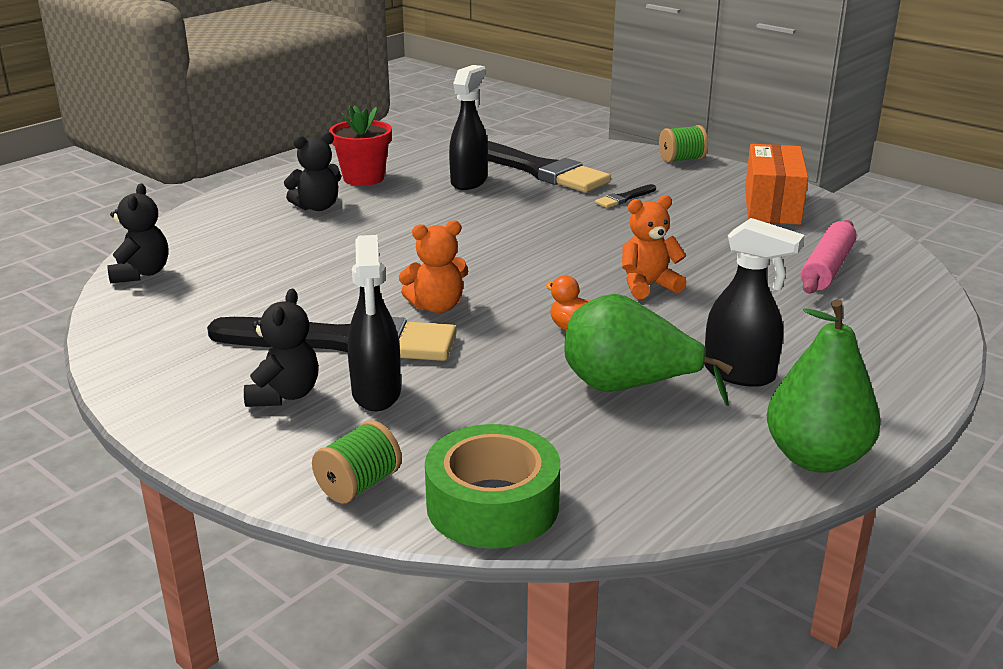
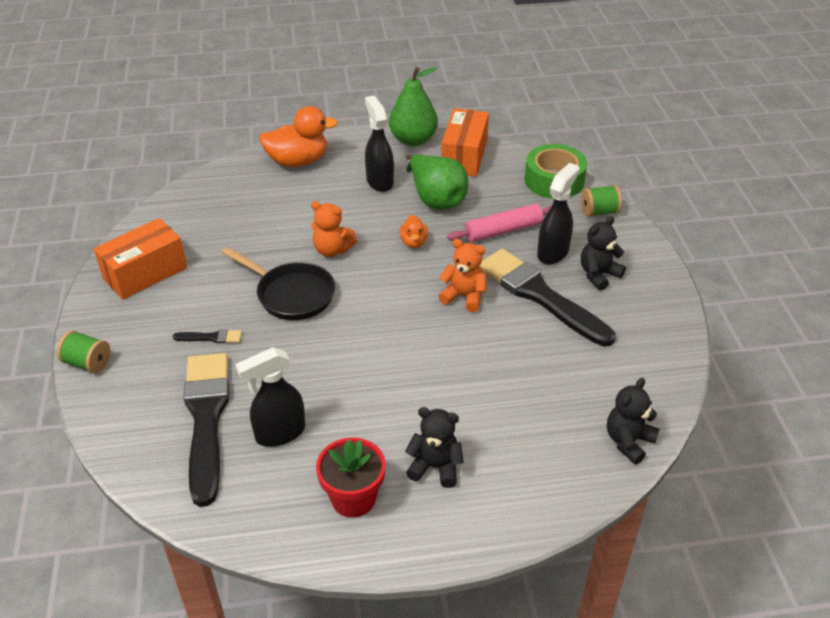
camera: 140 degrees left, 15 degrees up
(616, 242) = (291, 294): none -> black pan
(694, 471) = (464, 156): none -> orange box
(827, 268) = (224, 212): pink rolling pin -> pink rolling pin (503, 231)
(884, 348) = (298, 161): none -> orange duck

